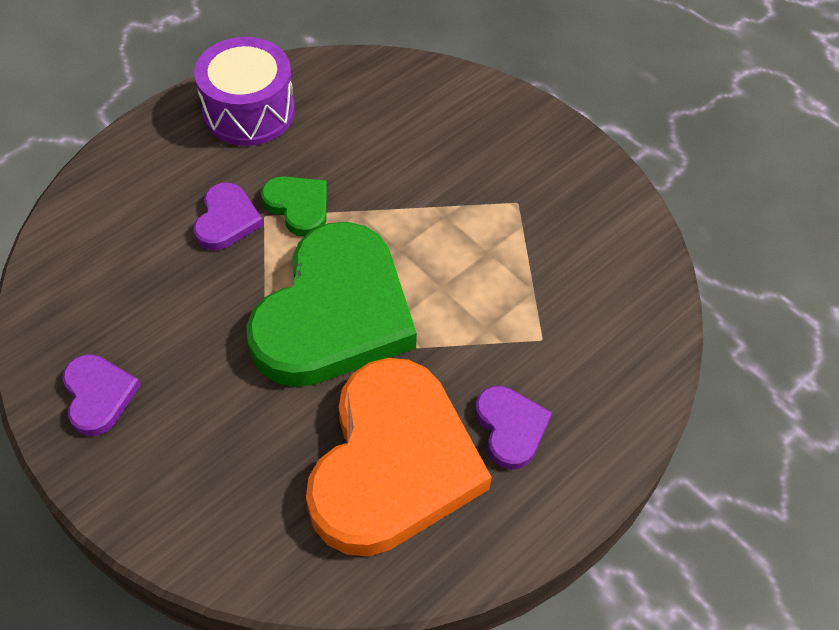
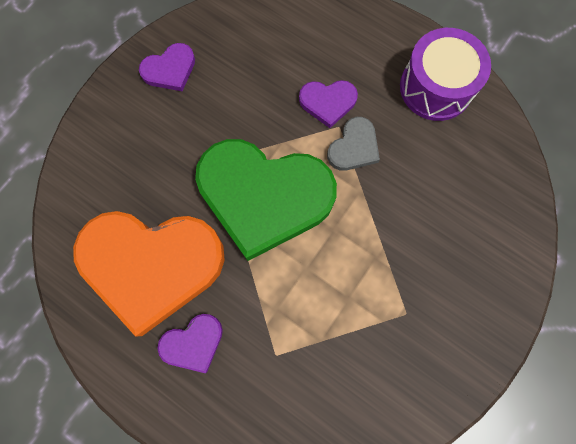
camera: 80 degrees right, 20 degrees up
(298, 206) = (354, 147): green heart -> grey heart

